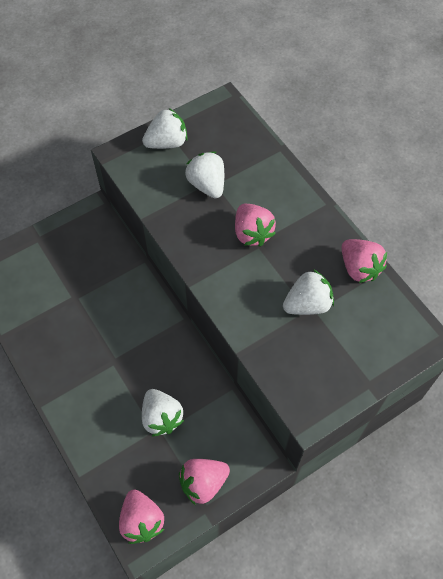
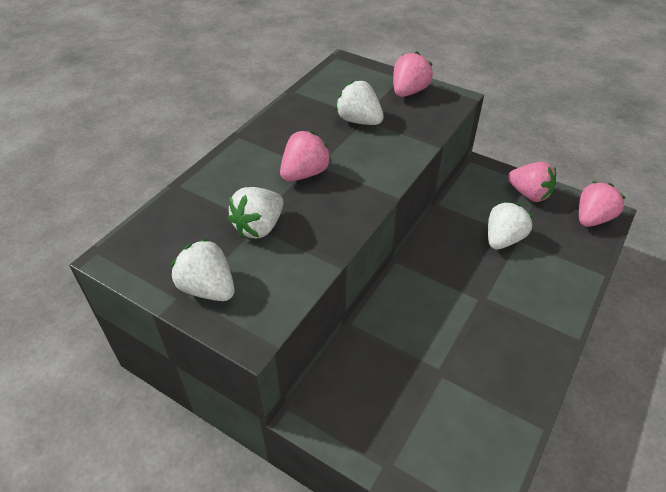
camera: 115 degrees left, 15 degrees down
(359, 268) = (301, 103): pink strawberry -> pink strawberry (409, 92)

